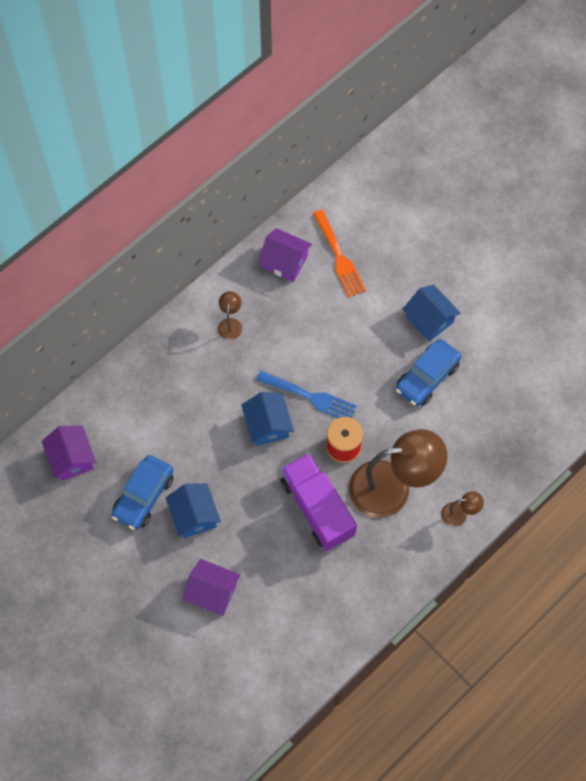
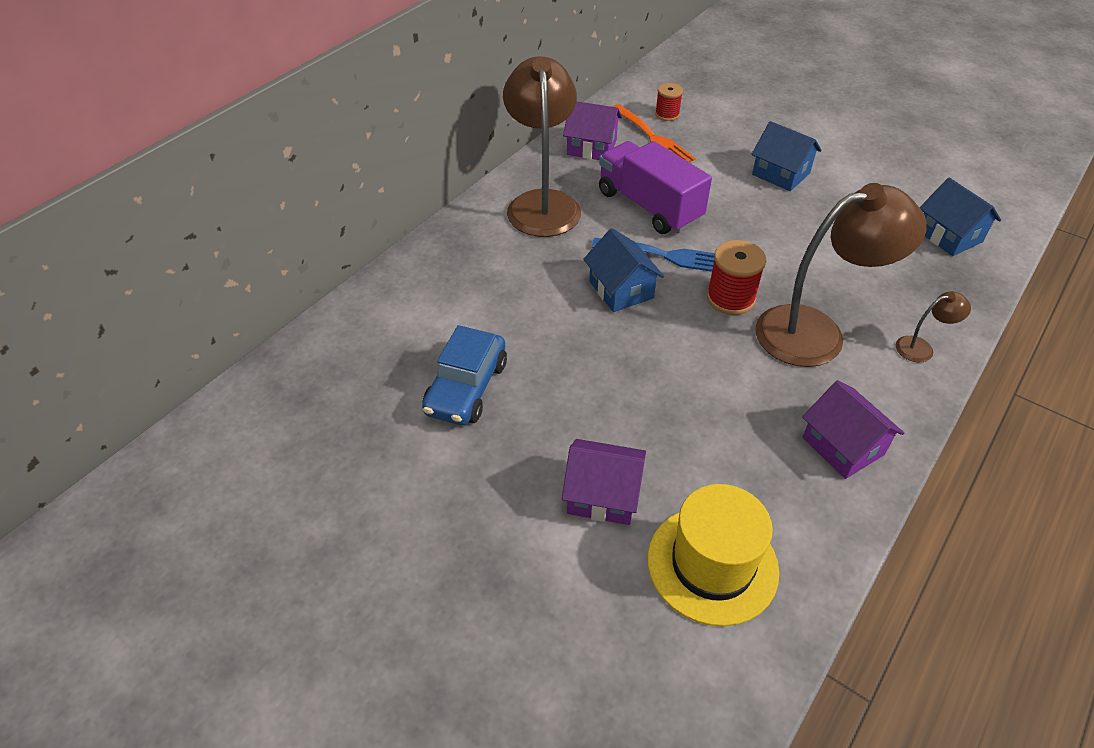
camera: 10 degrees left, 20 degrees down
(72, 458) = (352, 359): purple house -> purple house (843, 446)
(194, 516) = (547, 401): blue house -> blue house (949, 236)
(230, 324) = (542, 203): brown lamp -> brown lamp, size x2.40
(264, 649) = (712, 564): none -> yellow hat
(317, 508) = (723, 368): purple truck -> purple truck (649, 206)
(360, 227) = (667, 114): none -> red spool
(427, 377) = (804, 221): blue car -> none

